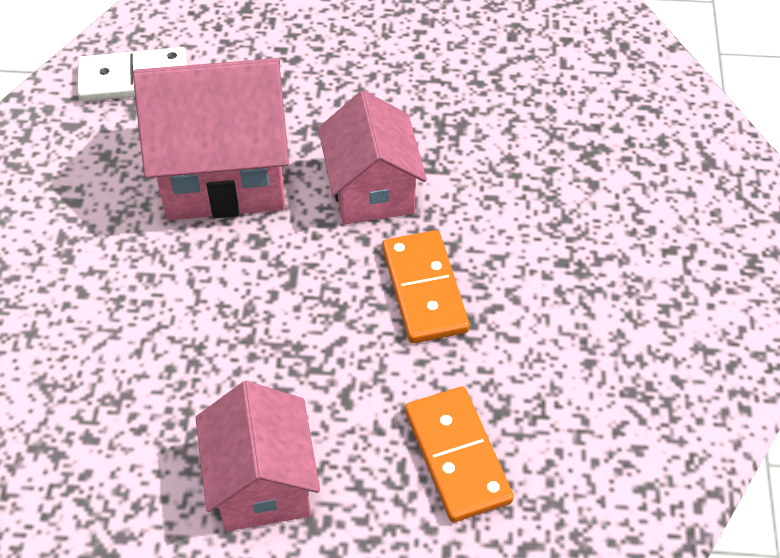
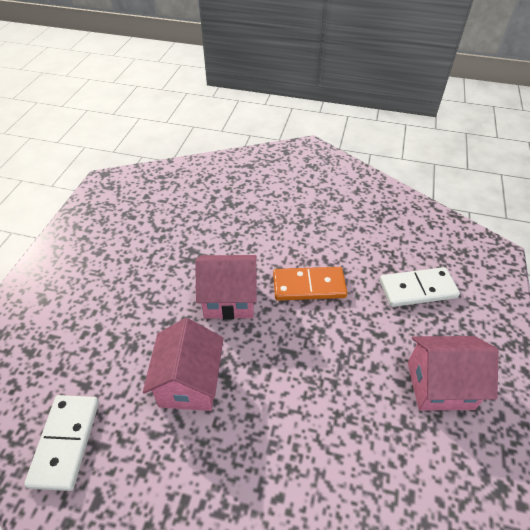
camera: 80 degrees left, 5 degrees down
(224, 173) = (189, 383): pink house -> pink house, size x0.65
(457, 456) = (417, 289): orange domino -> white domino

